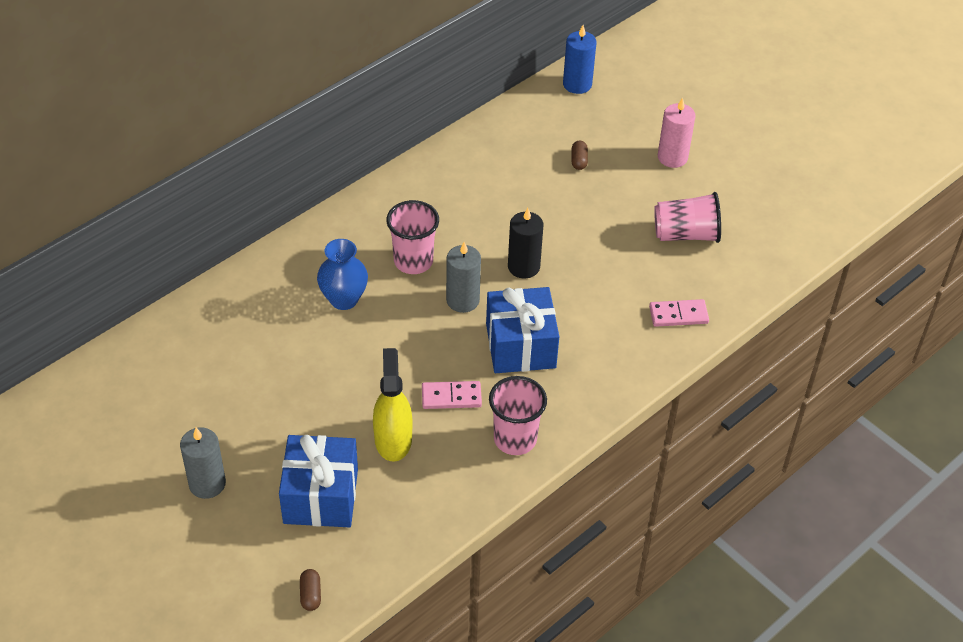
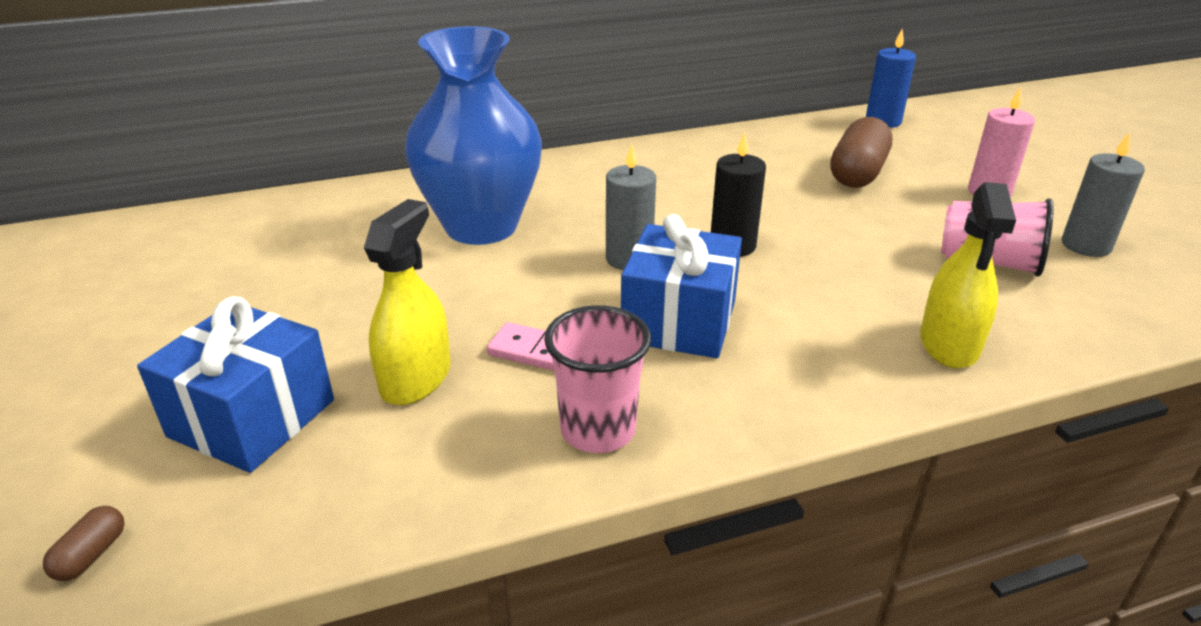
camera: 25 degrees right, 15 degrees down
(207, 484) = (130, 359): grey candle -> grey candle (1086, 245)
(344, 299) = (481, 226): blue vase -> blue vase, size x1.92
(413, 261) = (592, 213): pink cup -> none
(579, 161) = (857, 174): brown capsule -> brown capsule, size x2.29
(678, 315) = (949, 344): pink domino -> yellow spray bottle

